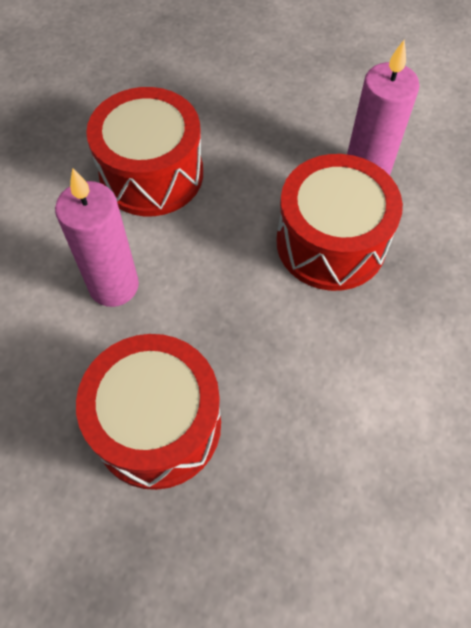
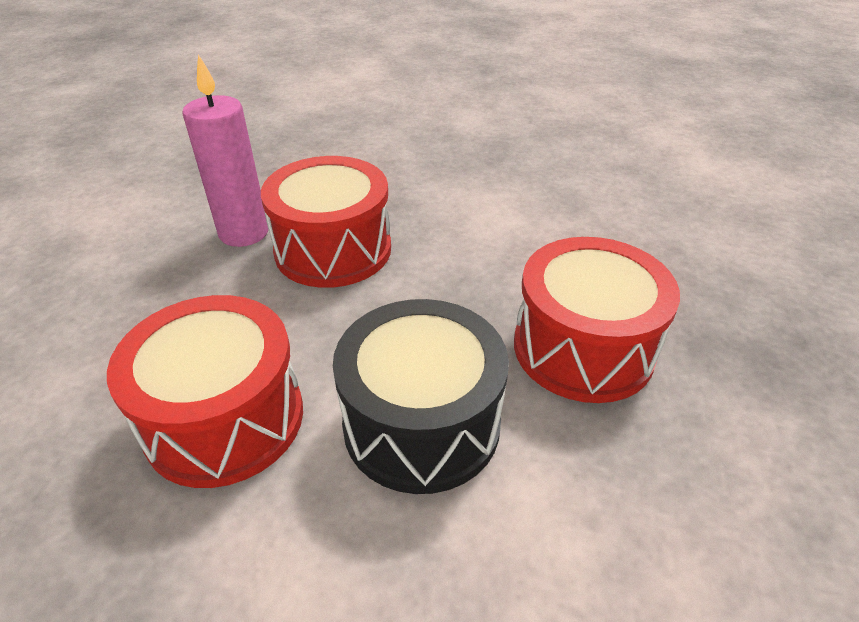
camera: 100 degrees left, 20 degrees down
(114, 286) = (421, 423): pink candle -> black drum

